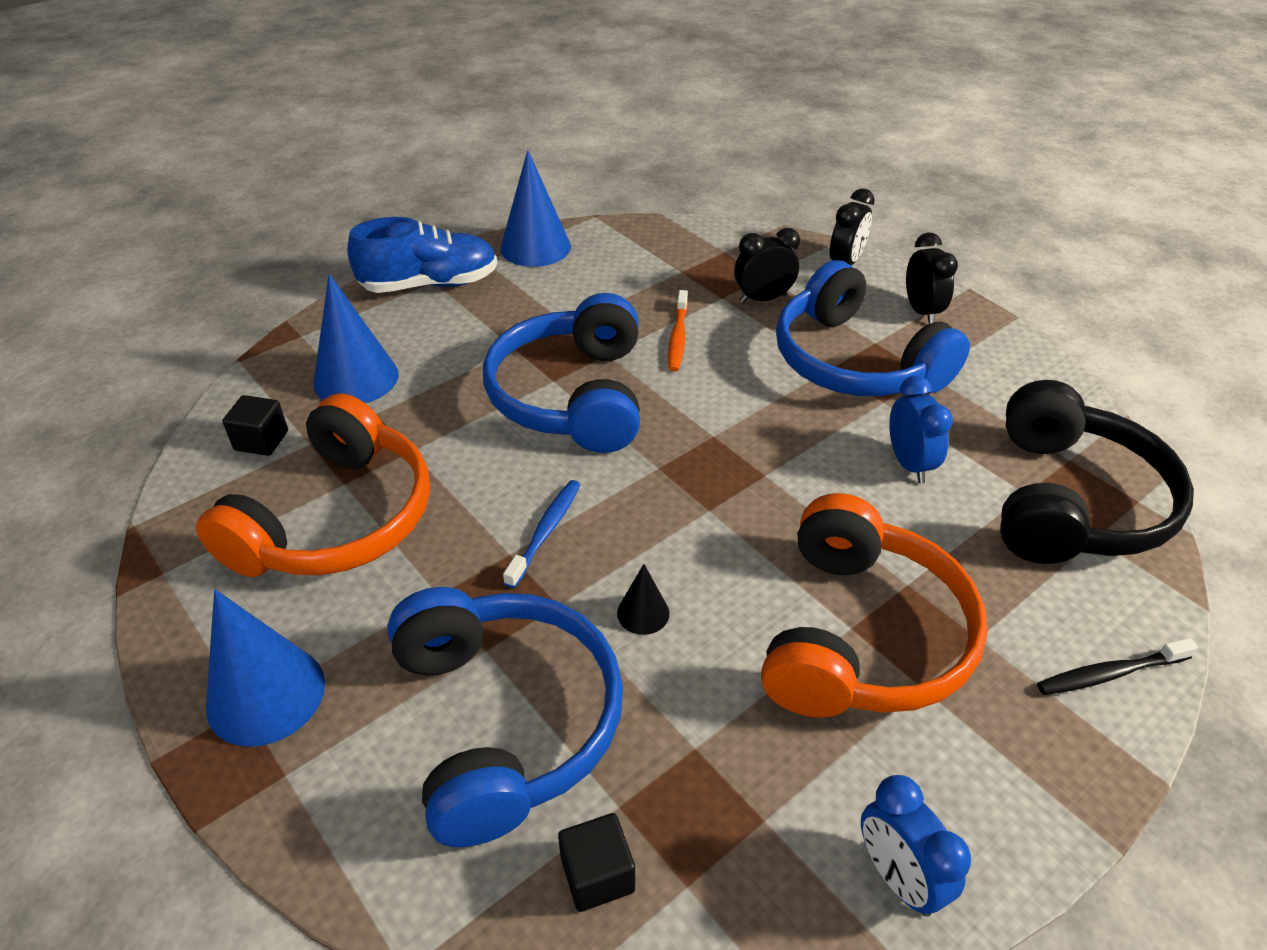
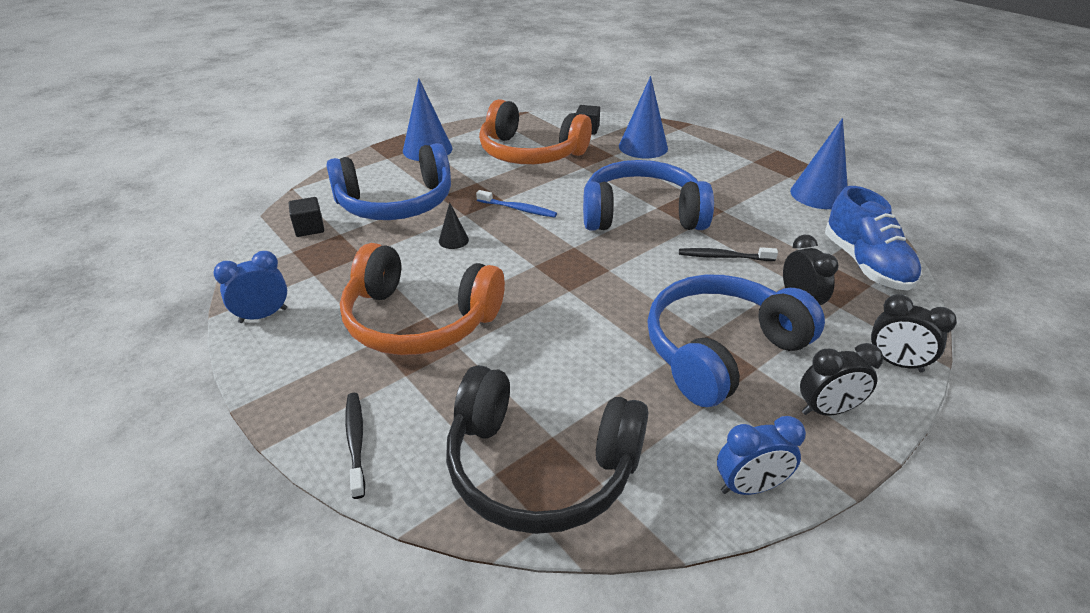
camera: 90 degrees right, 5 degrees down
(430, 284) = (748, 160): blue shoe -> blue shoe (865, 264)
(678, 337) = (723, 257): orange toothbrush -> black toothbrush
(909, 464) = (585, 366): blue clock -> blue clock (749, 487)

